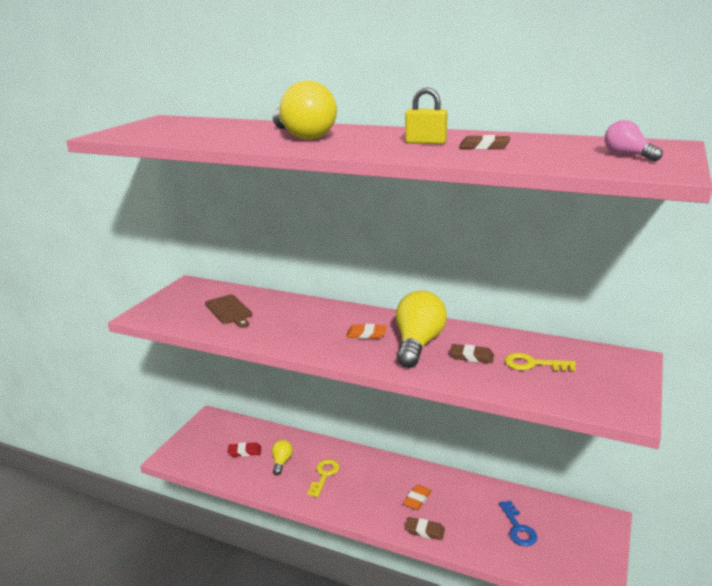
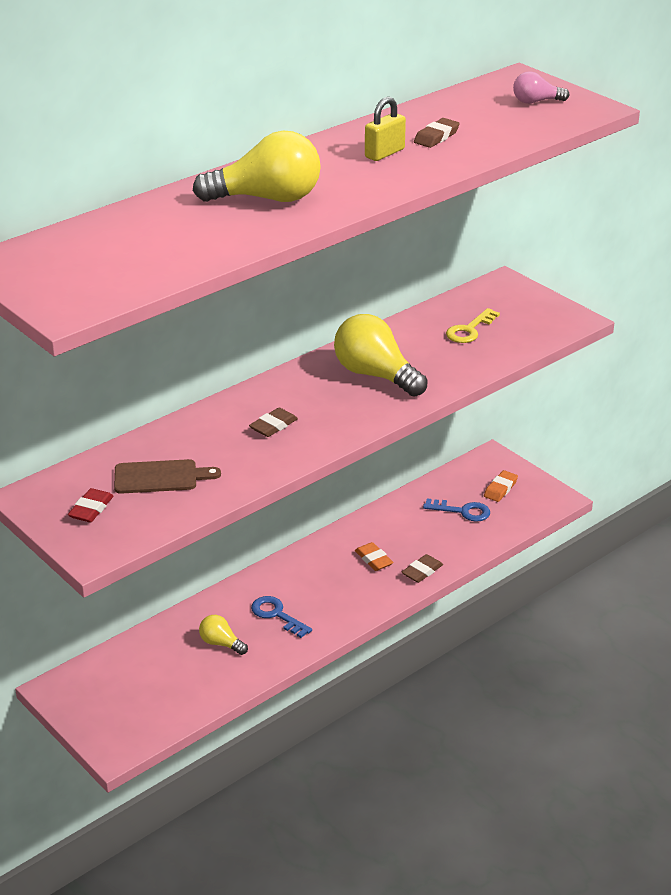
camera: 65 degrees left, 10 degrees up
(244, 452) = (170, 671): red eraser -> red eraser (91, 509)
(324, 475) = (276, 615): yellow key -> blue key
(366, 334) = (324, 398): orange eraser -> orange eraser (500, 489)
(471, 356) = (428, 355): brown eraser -> brown eraser (273, 426)

